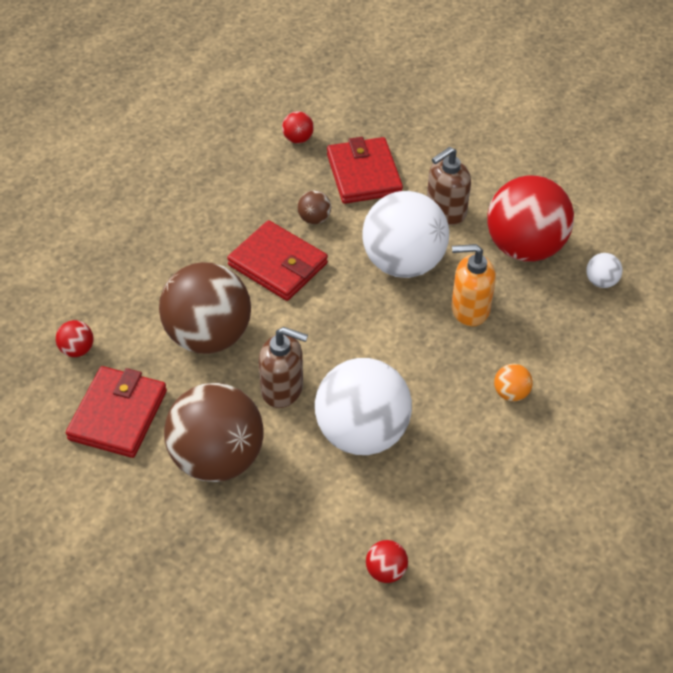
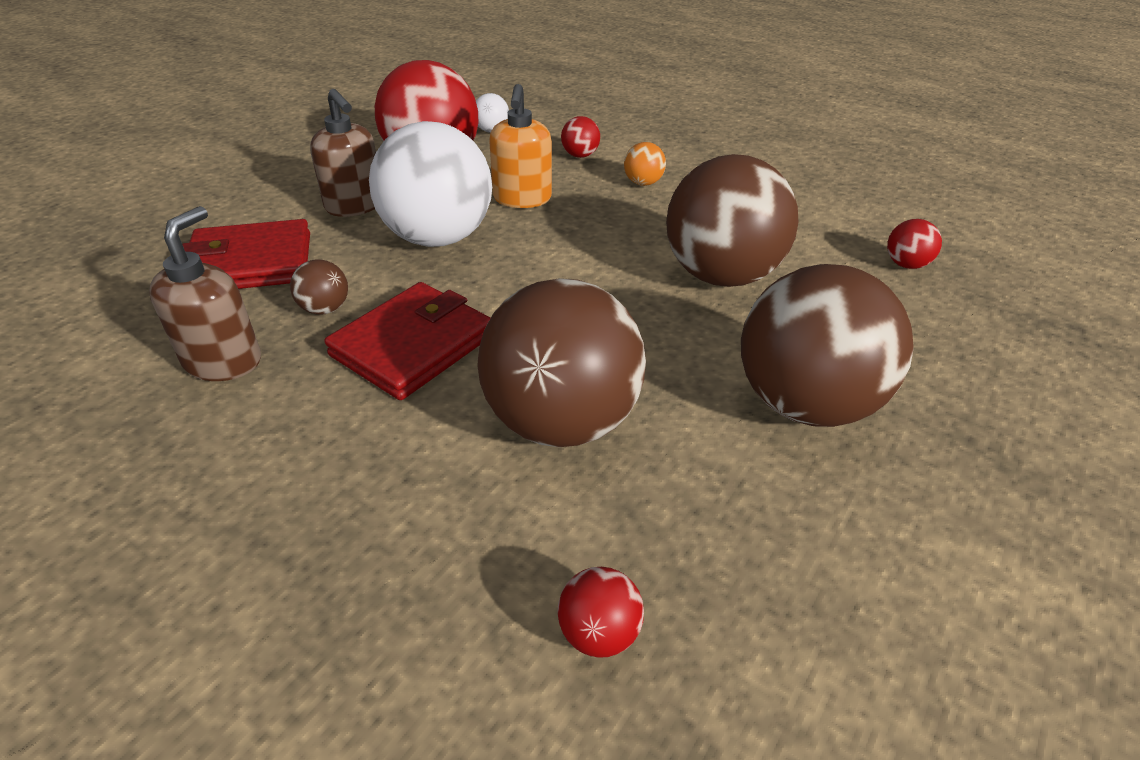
camera: 90 degrees left, 10 degrees down
(118, 415) = (754, 540): red wallet -> none
(282, 389) = (662, 340): brown soap dispenser -> brown soap dispenser (223, 361)
(298, 139) = (125, 324): red ball -> red ball (580, 155)
(362, 433) = (720, 276): white ball -> brown ball

